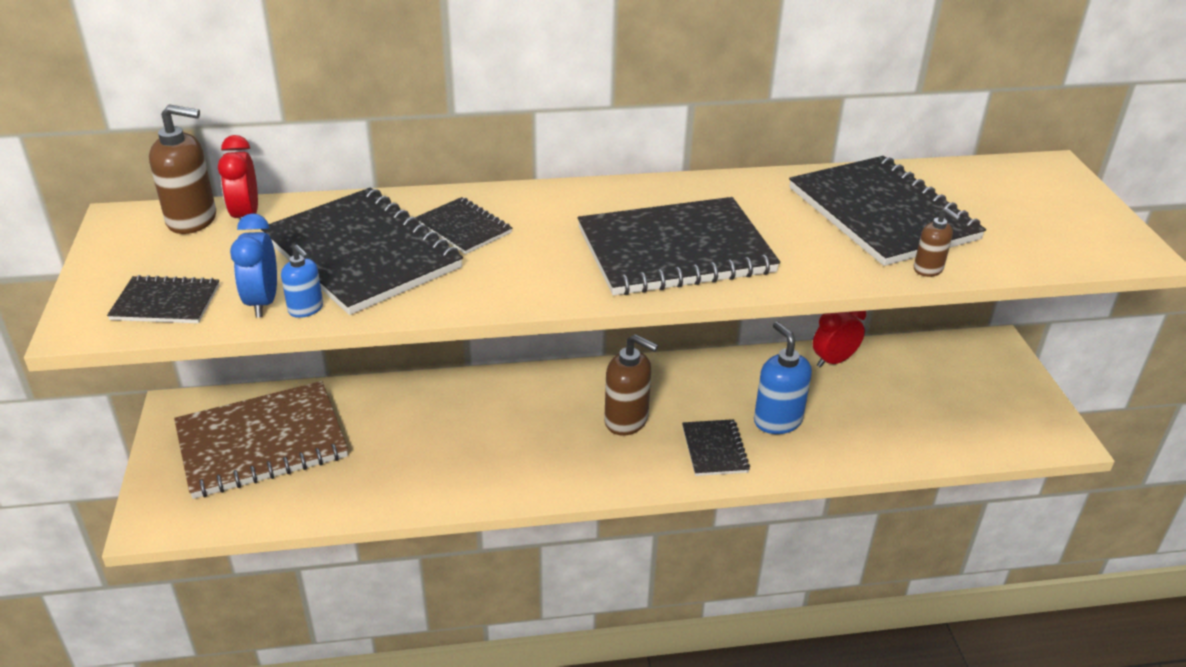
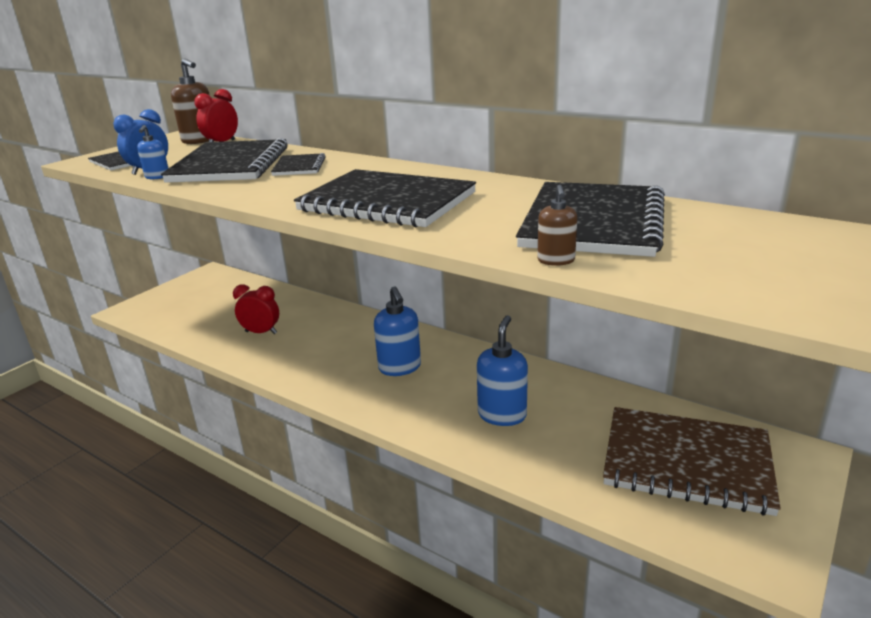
camera: 45 degrees right, 10 degrees down
(262, 442) = (215, 298): brown notebook -> brown notebook (686, 462)
(626, 420) = (400, 368): brown soap dispenser -> blue soap dispenser
(714, 449) = (428, 410): black notebook -> none
(833, 361) = (611, 399): red clock -> red clock (261, 332)

